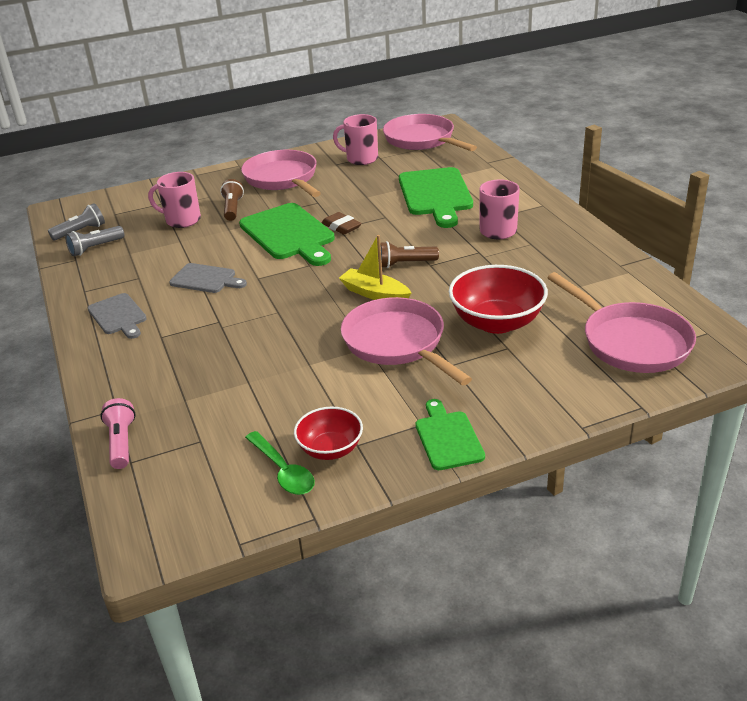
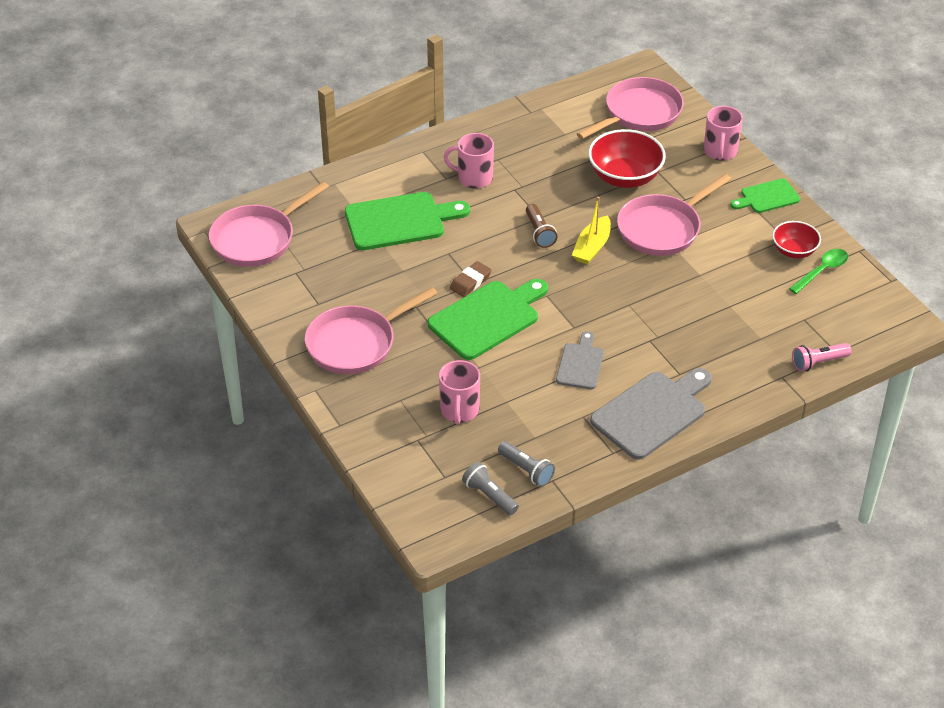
camera: 100 degrees left, 10 degrees up
(118, 316) = (652, 413): grey cutting board -> grey cutting board, size x1.76
(233, 209) = (431, 373): brown flashlight -> none
(361, 159) = (306, 284): pink mug -> pink mug (720, 152)

